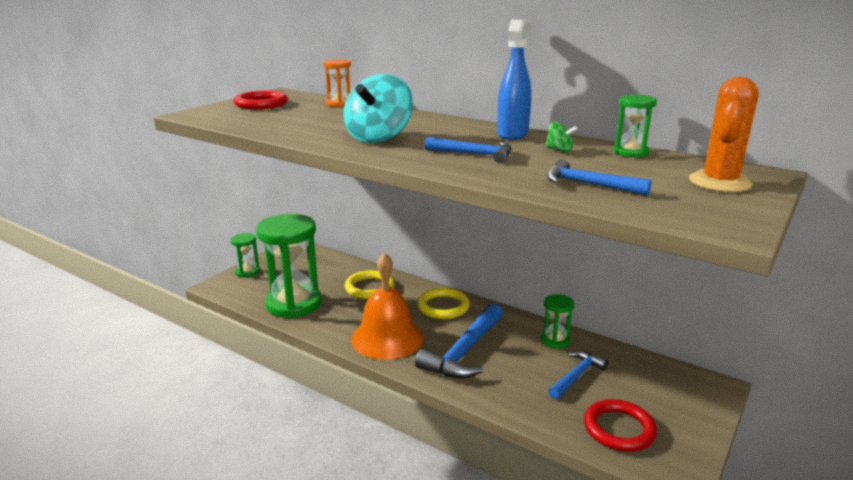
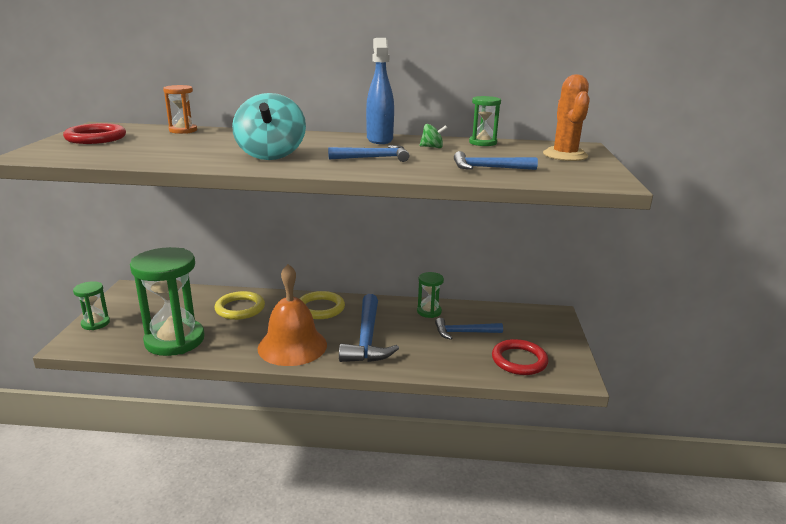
camera: 30 degrees left, 0 degrees up
(576, 376) = (463, 332): blue hammer -> blue hammer turned 105 degrees counterclockwise

